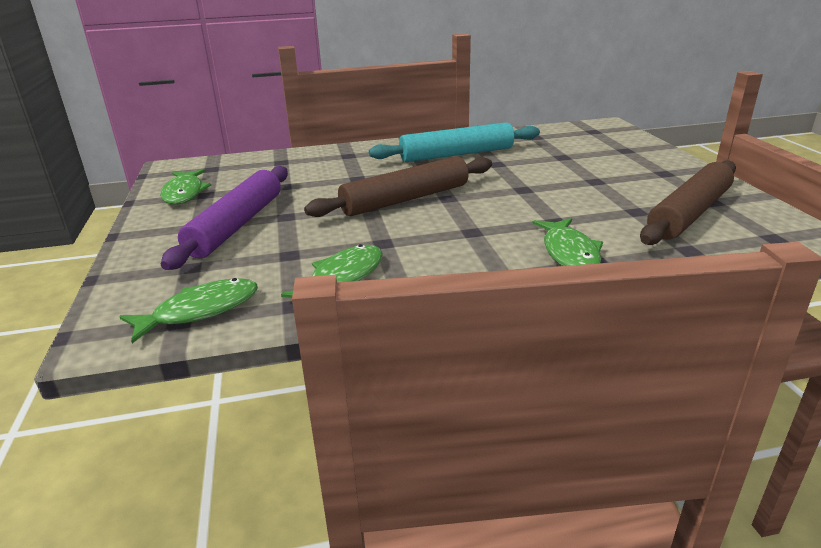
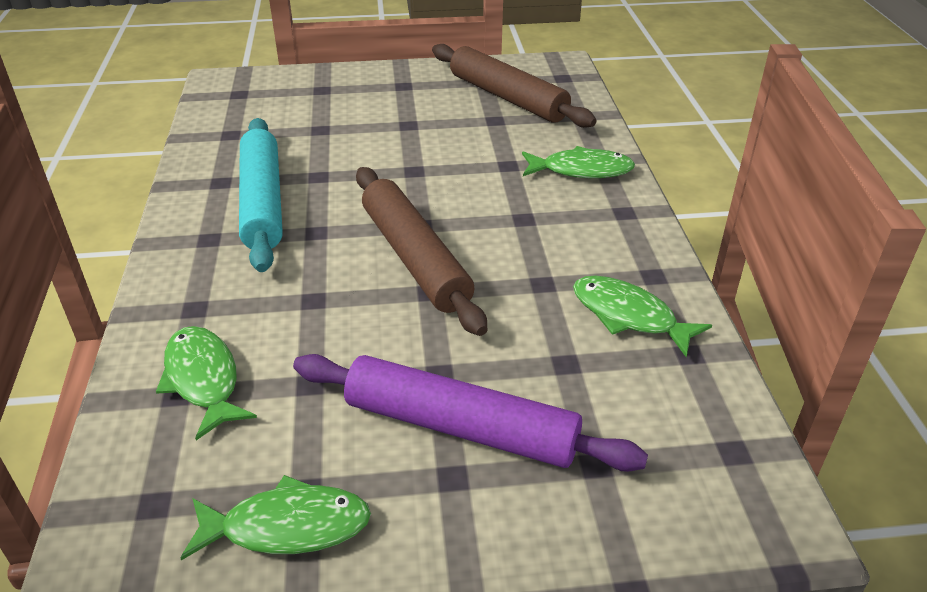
camera: 85 degrees left, 10 degrees up
(200, 311) = (710, 433): green fish -> green fish (203, 379)

